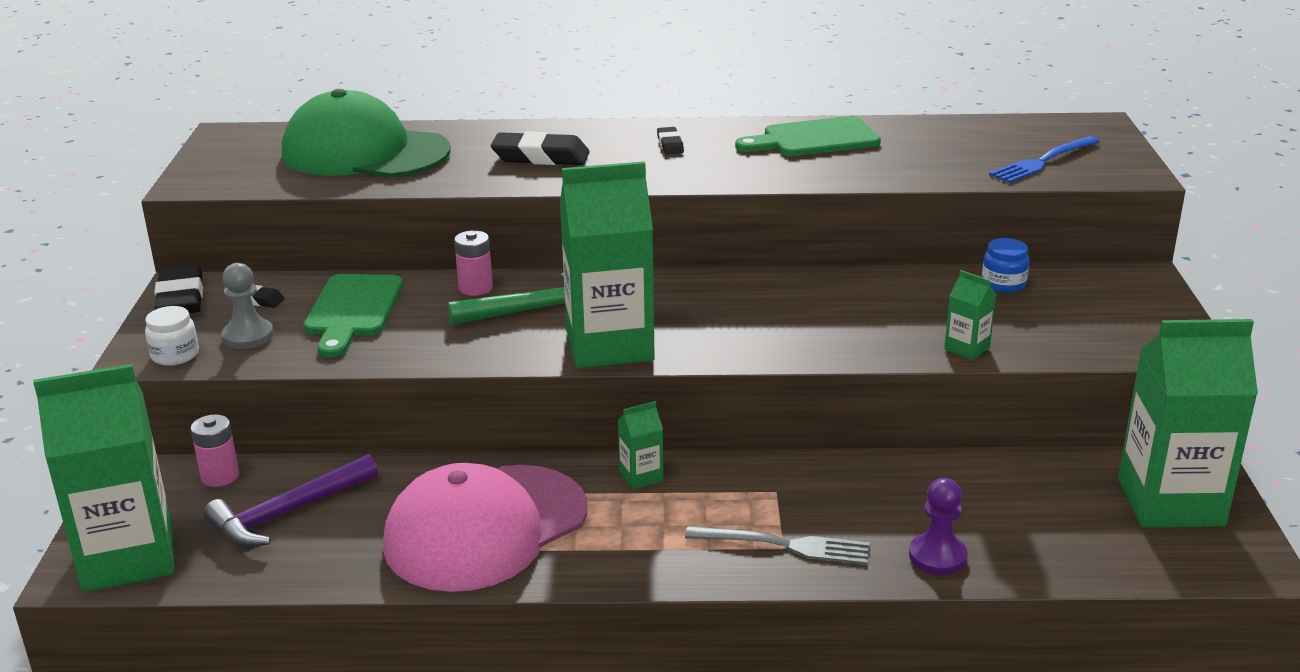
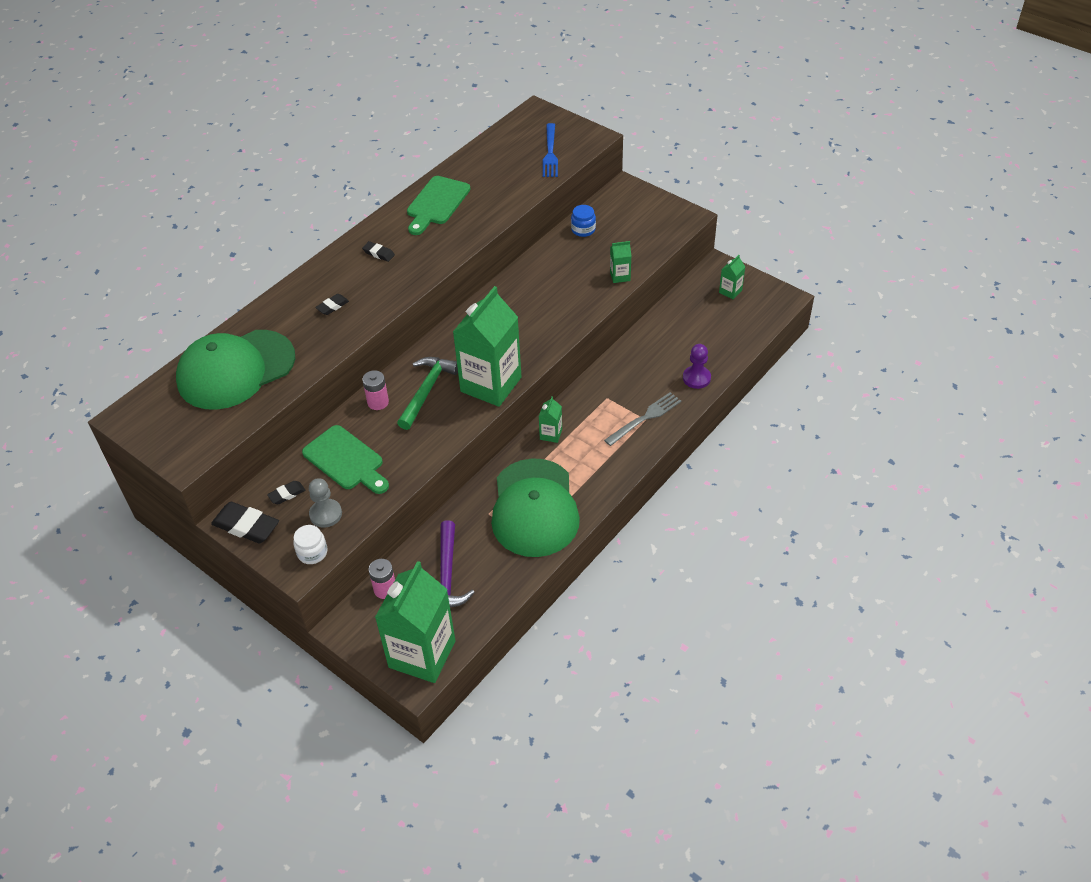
camera: 50 degrees left, 20 degrees up
(485, 528) = (534, 508): pink cap -> green cap
(540, 157) = (332, 306): black eraser -> black eraser, size x0.53
(1170, 502) = (730, 291): green carton -> green carton, size x0.42

